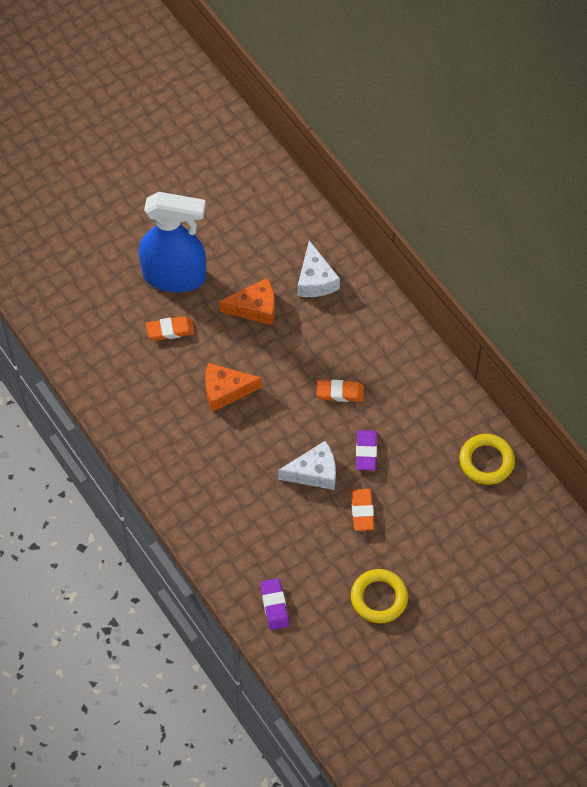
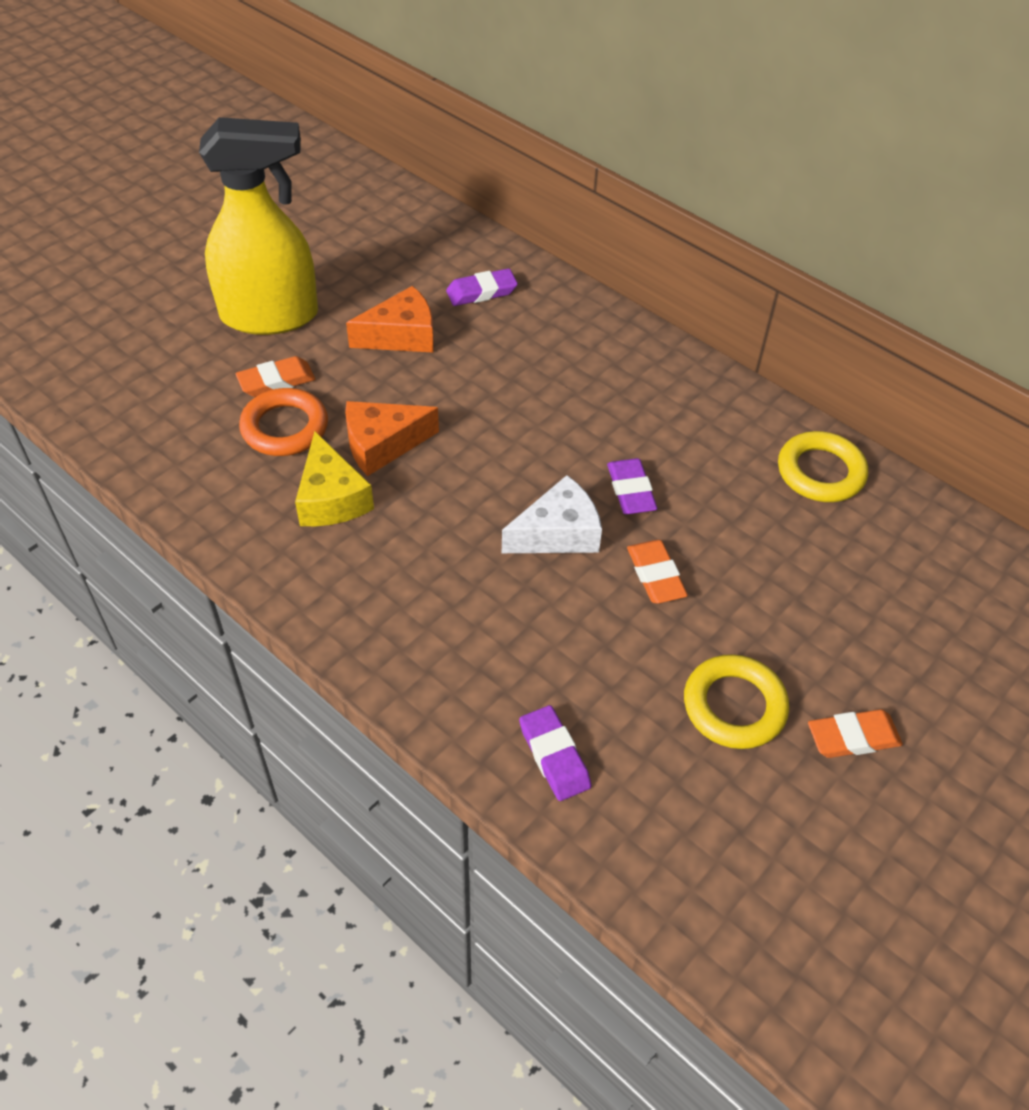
camera: 15 degrees left, 10 degrees down
(170, 367) = (285, 428): none -> orange ring
(175, 276) = (270, 316): blue spray bottle -> yellow spray bottle
(188, 423) = (331, 498): none -> yellow cheese
(315, 280) = (481, 292): white cheese -> purple eraser
(340, 392) = (562, 419): orange eraser -> orange eraser (853, 737)

